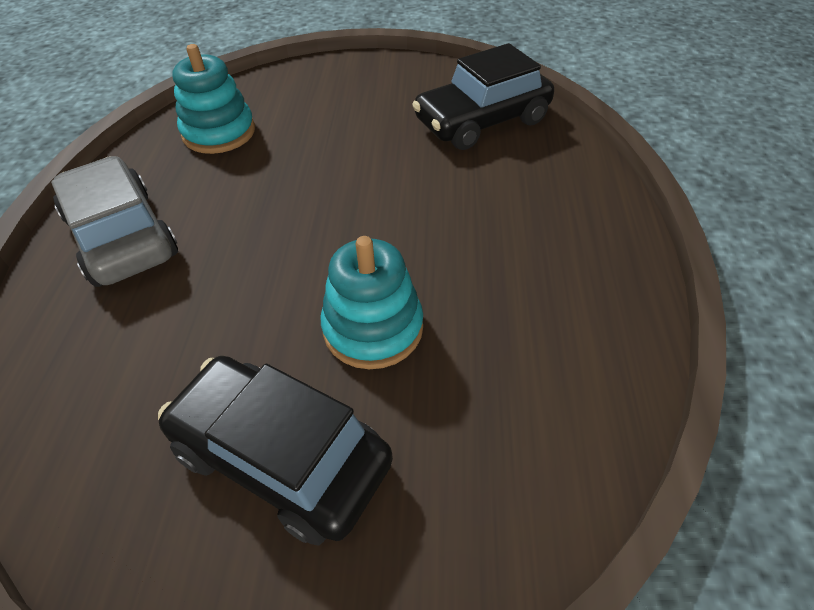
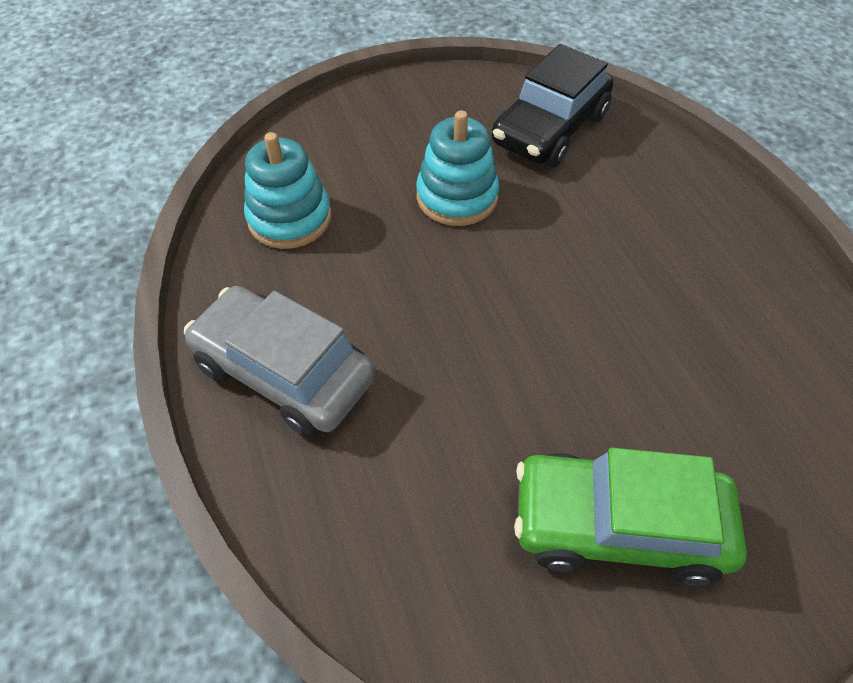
camera: 25 degrees left, 5 degrees up
(281, 457) = (618, 525): black car -> green car
(373, 328) = (605, 377): turquoise stacking toy -> turquoise stacking toy (457, 197)

